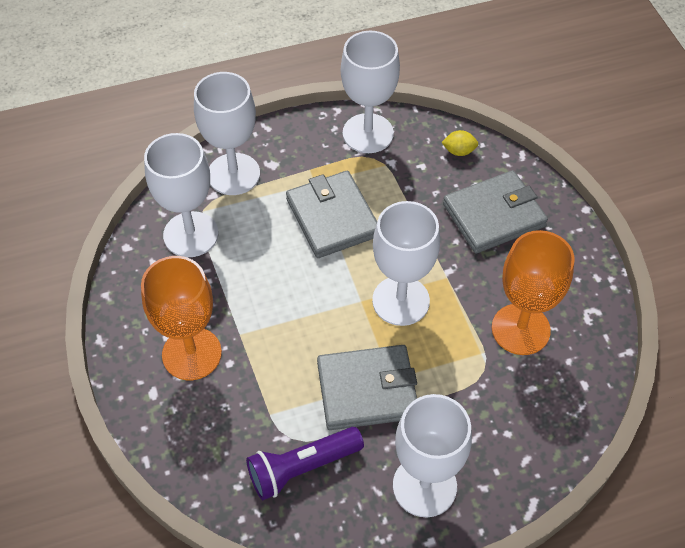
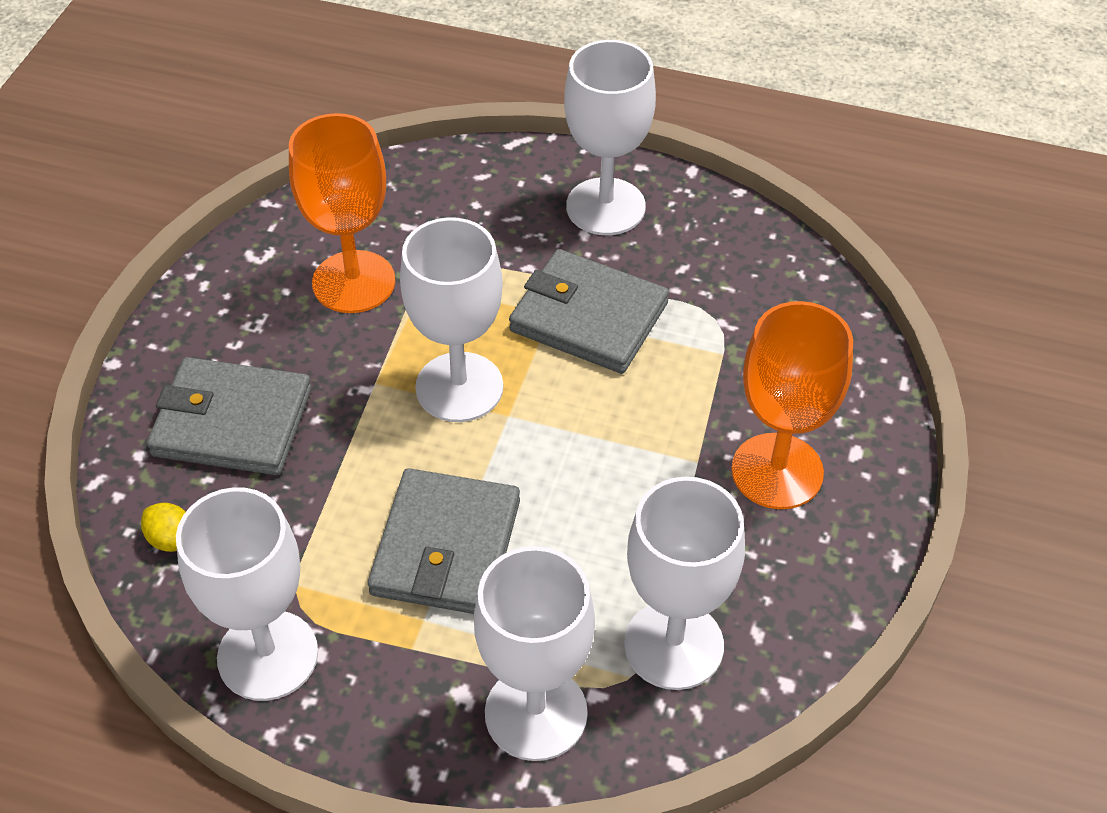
camera: 145 degrees left, 5 degrees down
(302, 468) = (723, 285): purple flashlight -> none

